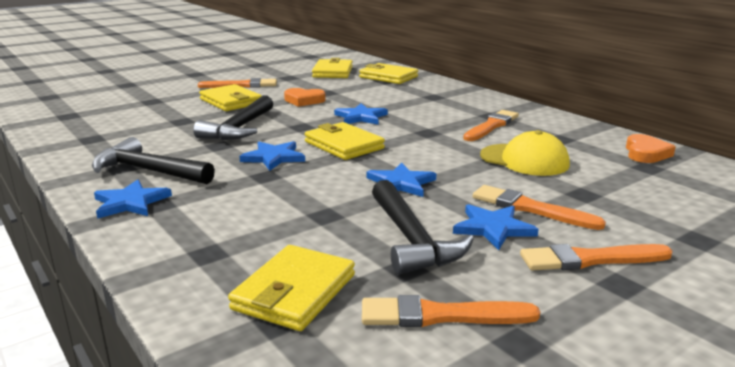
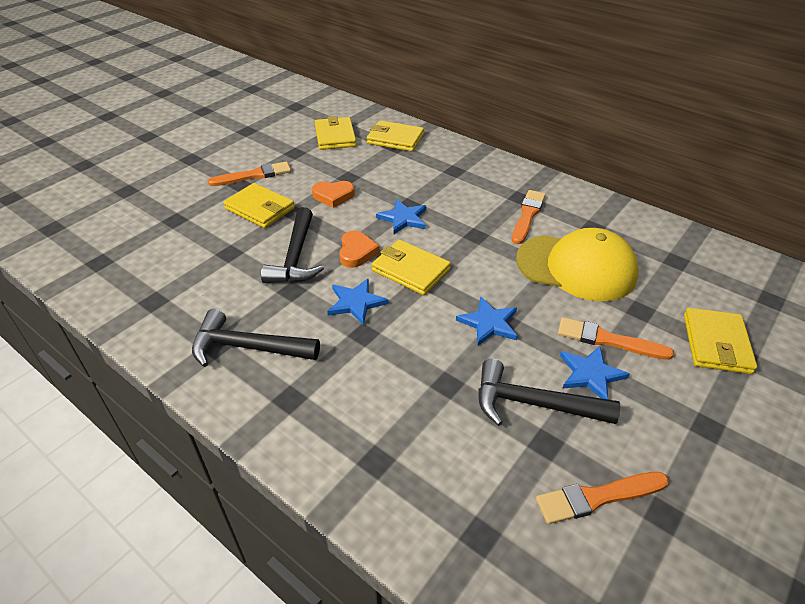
camera: 15 degrees left, 20 degrees up
(131, 202) = (262, 401): blue star -> none
(294, 292) = (475, 496): yellow wallet -> yellow wallet (716, 343)
(411, 239) = (533, 403): black hammer -> black hammer turned 135 degrees clockwise
(524, 160) = (576, 267): yellow cap -> yellow cap, size x1.51
(591, 259) = (677, 400): orange brush -> none
(646, 153) = (668, 239): orange heart -> orange heart (357, 252)

